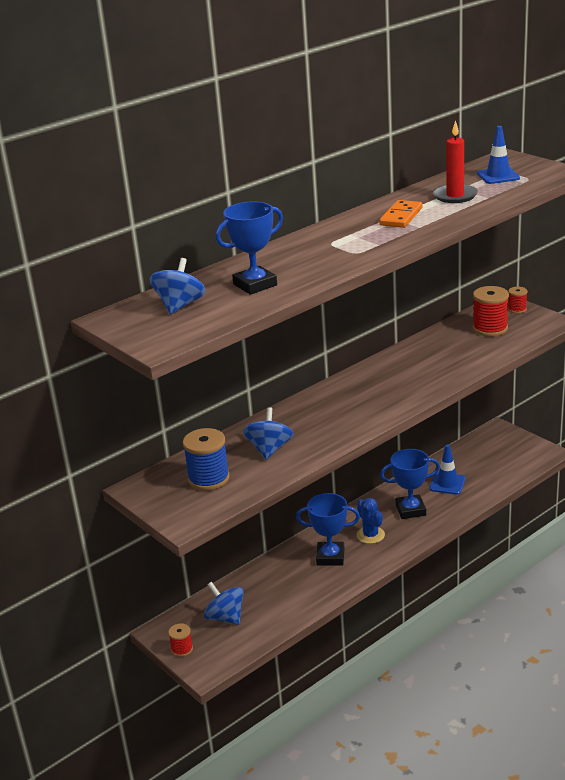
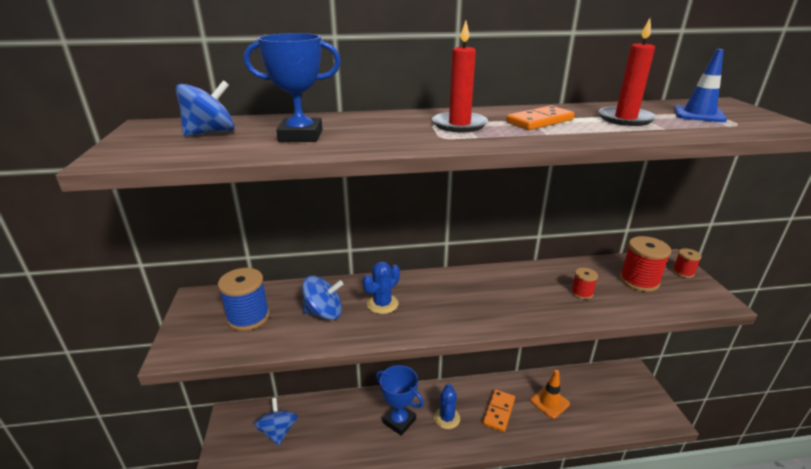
camera: 30 degrees right, 0 degrees up
(182, 649) = (224, 442): red spool -> red spool (582, 293)
(269, 449) = (324, 313): blue spinning top -> blue spinning top turned 45 degrees clockwise
(309, 424) = (382, 304): none -> blue cactus
(350, 238) = (459, 125): none -> red candle
(410, 510) = (498, 411): blue trophy -> orange domino
(447, 484) = (549, 402): blue traffic cone -> orange traffic cone

